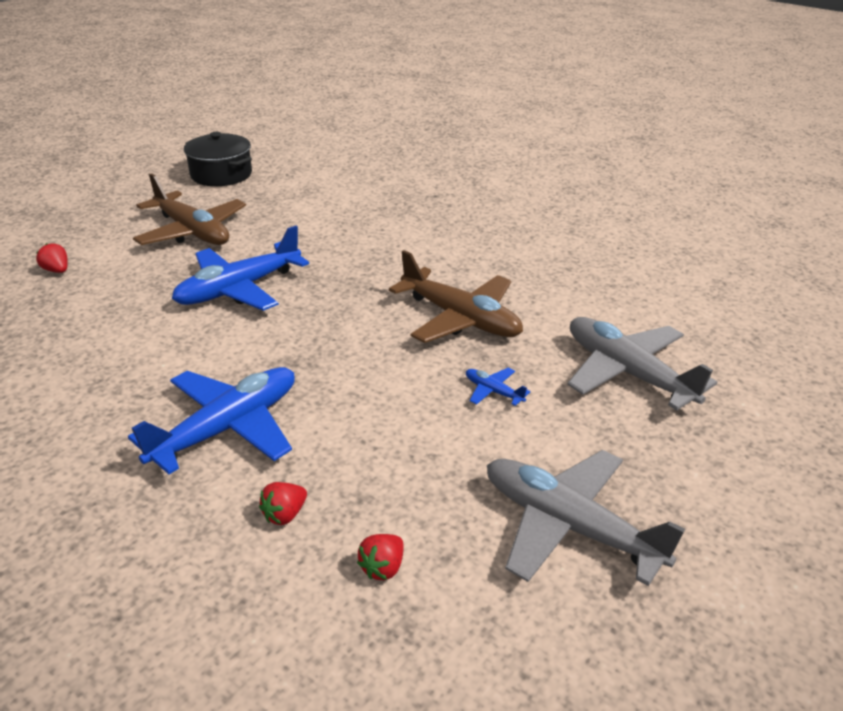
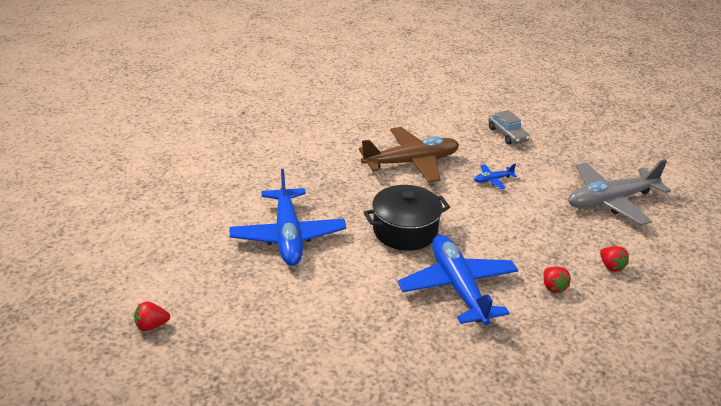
camera: 60 degrees left, 0 degrees up
(192, 232) = (167, 234): brown plane -> none
(221, 174) = (73, 191): black pot -> black pot (405, 231)
(627, 372) = (507, 134): grey plane -> grey car

